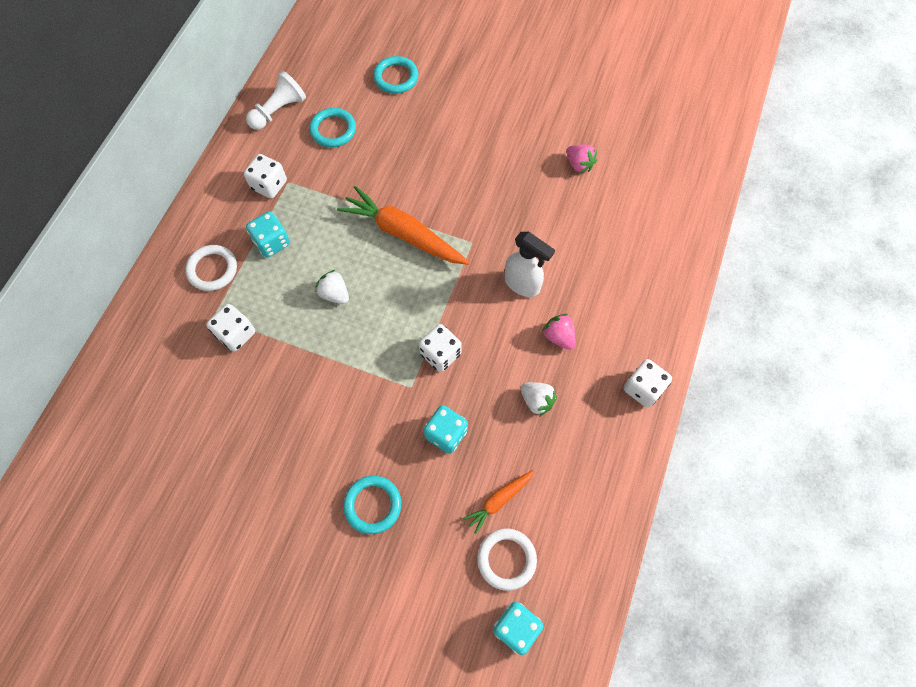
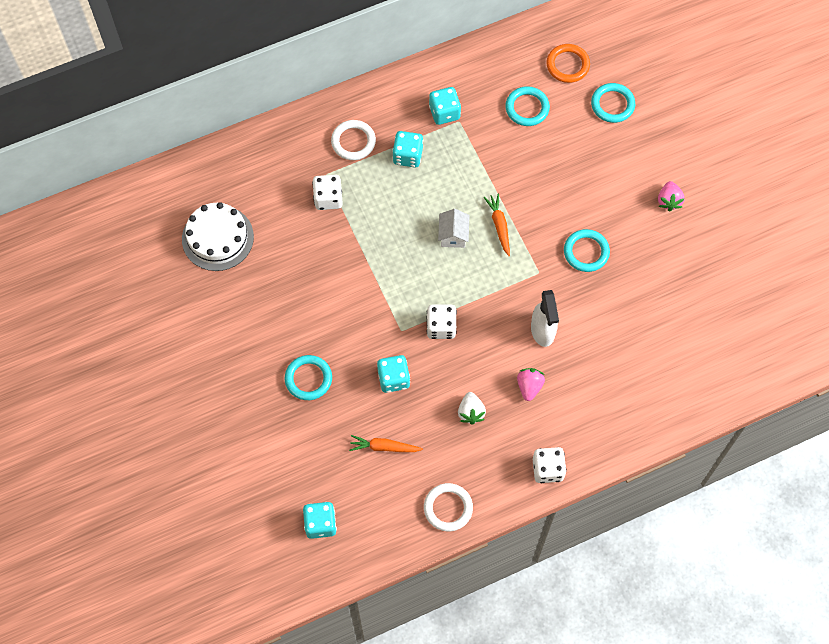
camera: 45 degrees right, 0 degrees up
(163, 457) = (217, 238): none -> white cake
(269, 185) = (444, 112): white dice -> turquoise dice
(278, 111) = (503, 61): white pawn -> none
(332, 76) = (567, 65): none -> orange ring
(335, 294) = (414, 227): white strawberry -> none
(374, 272) = (453, 235): none -> white house
(403, 234) = (499, 226): orange carrot -> orange carrot, size x0.52
(490, 196) = (586, 252): none -> turquoise ring
(506, 559) = (354, 483): white ring -> white ring (448, 508)
(579, 164) = (675, 285): pink strawberry -> pink strawberry (669, 201)

